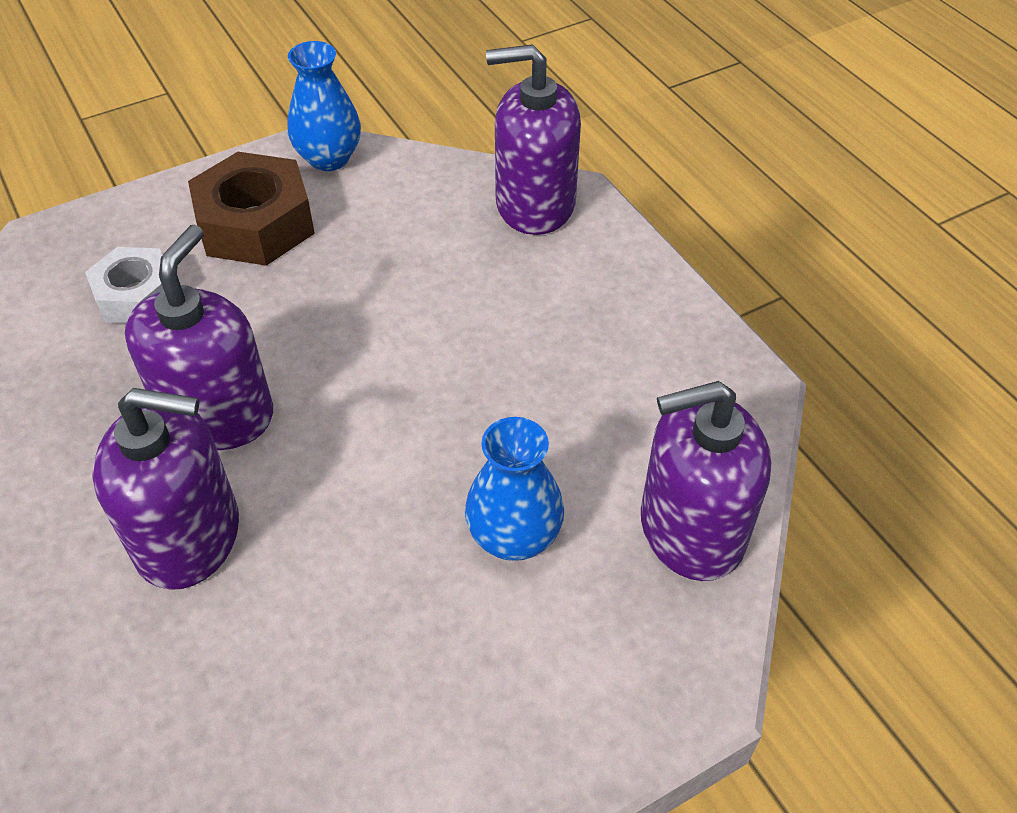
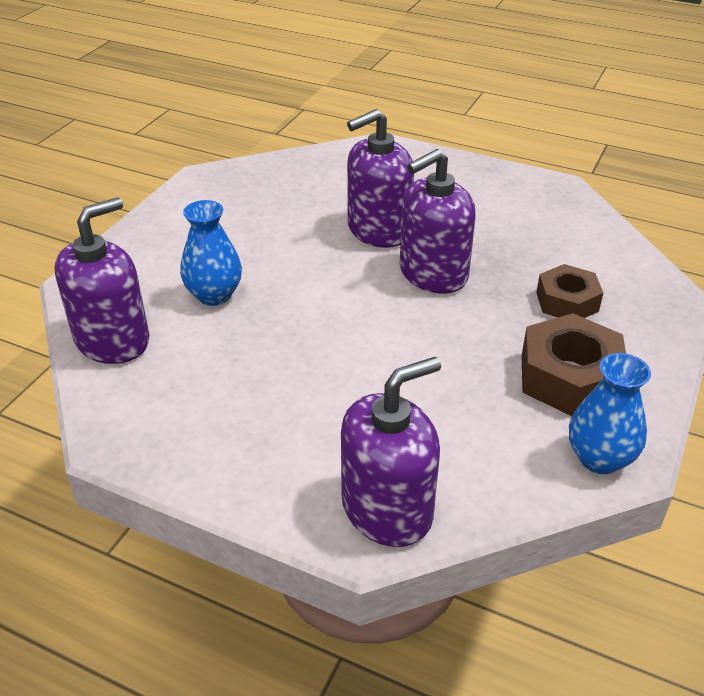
camera: 145 degrees right, 10 degrees down
(136, 296) = (567, 301): white nut -> brown nut
(217, 414) = (433, 273): purple soap dispenser -> purple soap dispenser turned 75 degrees clockwise

